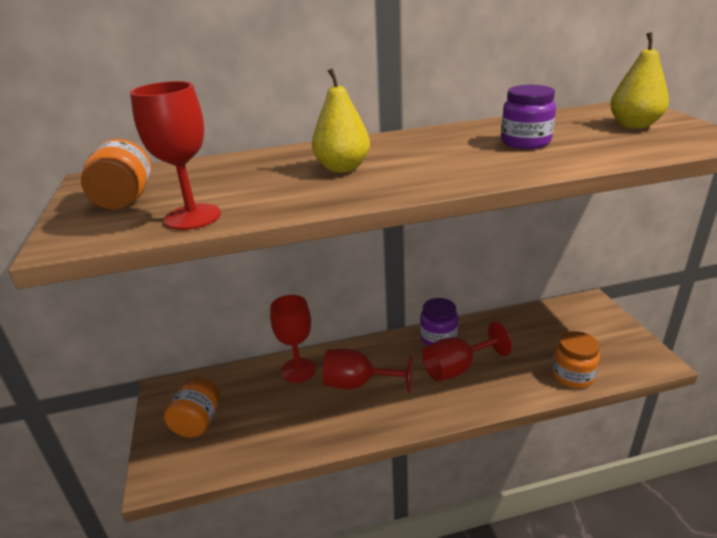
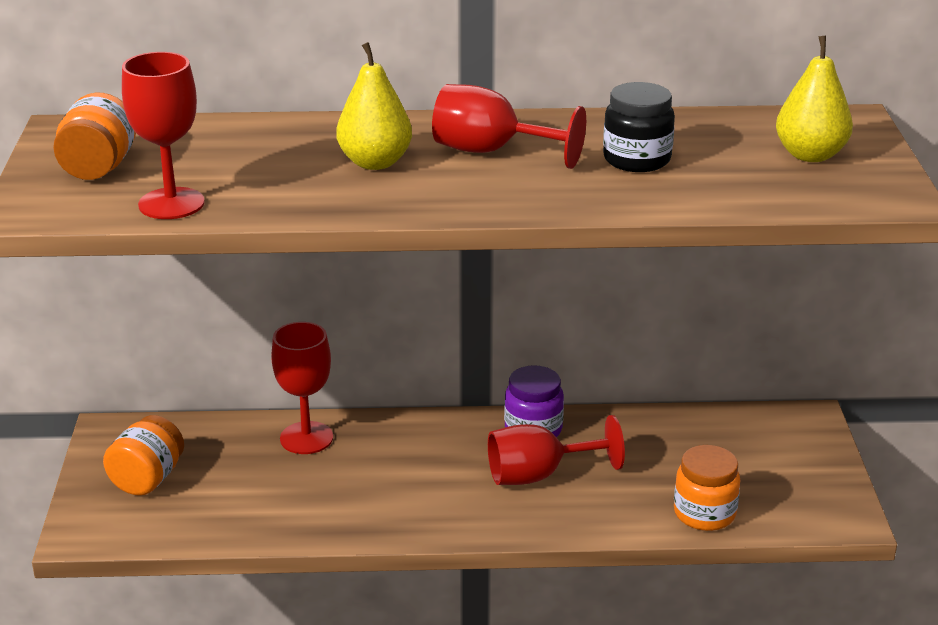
camera: 10 degrees right, 0 degrees up
(358, 384) = (386, 470): red goblet -> red goblet (491, 152)
(525, 142) = (637, 159): purple jar -> black jar

